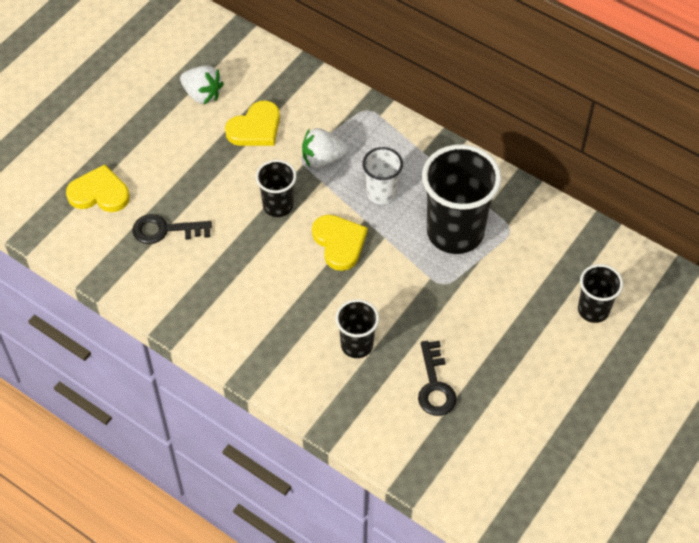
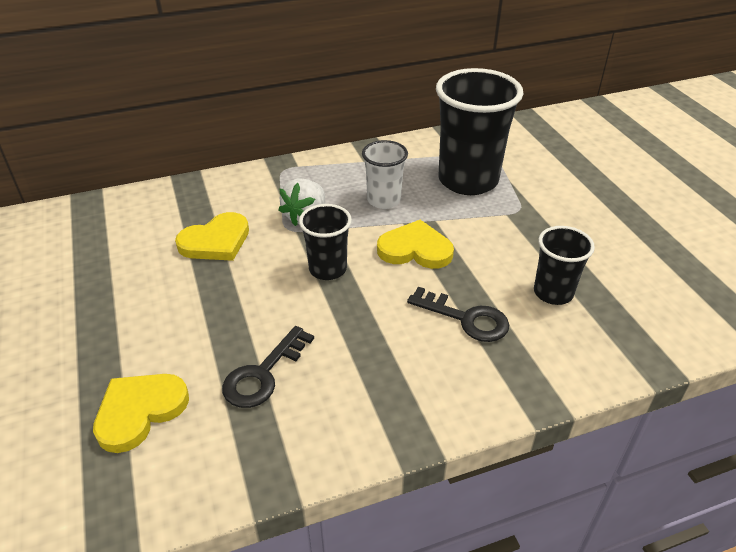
camera: 55 degrees left, 15 degrees down
(202, 94) = (126, 258): white strawberry -> none
(255, 128) = (216, 241): yellow heart -> yellow heart turned 60 degrees clockwise
(435, 385) = (638, 263): black key -> black key (466, 318)
(593, 310) = (608, 150): black cup -> none

